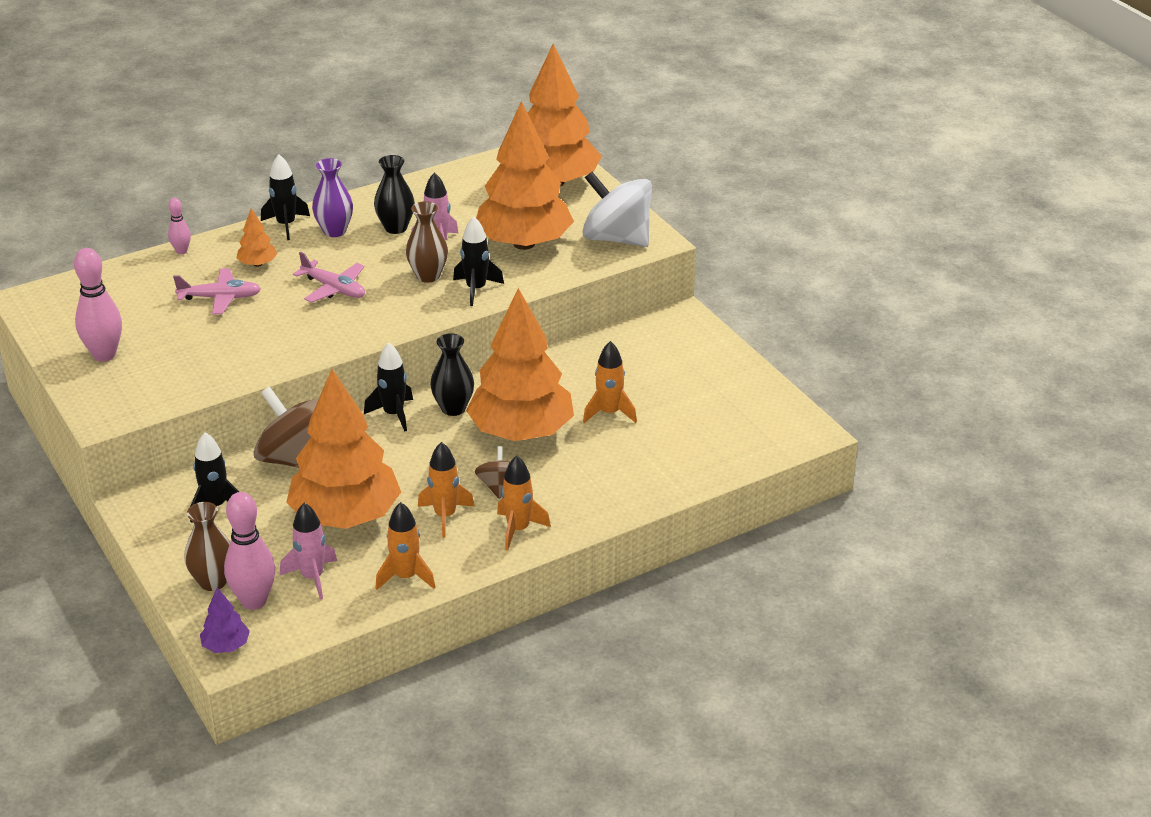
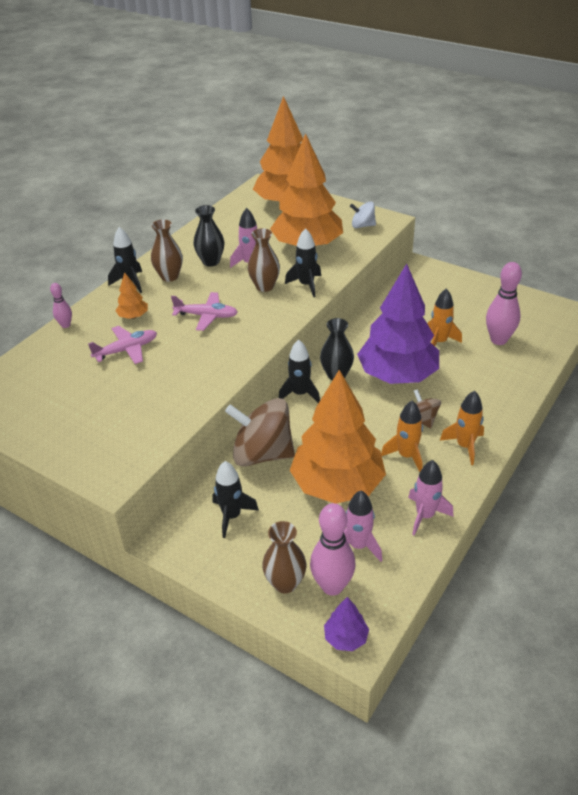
camera: 25 degrees left, 5 degrees up
(104, 355) = (69, 426): pink bowling pin -> pink bowling pin (498, 340)
(334, 231) = (169, 276): purple vase -> brown vase
(406, 577) = (425, 515): orange rocket -> pink rocket
(521, 432) = (397, 375): orange tree -> purple tree
(616, 238) = (362, 225): white spinning top -> white spinning top, size x0.51

